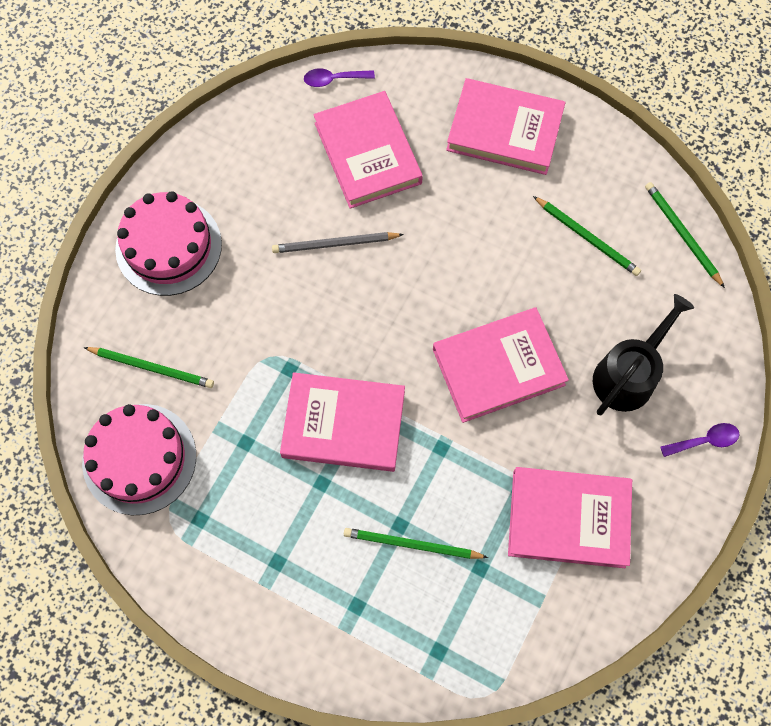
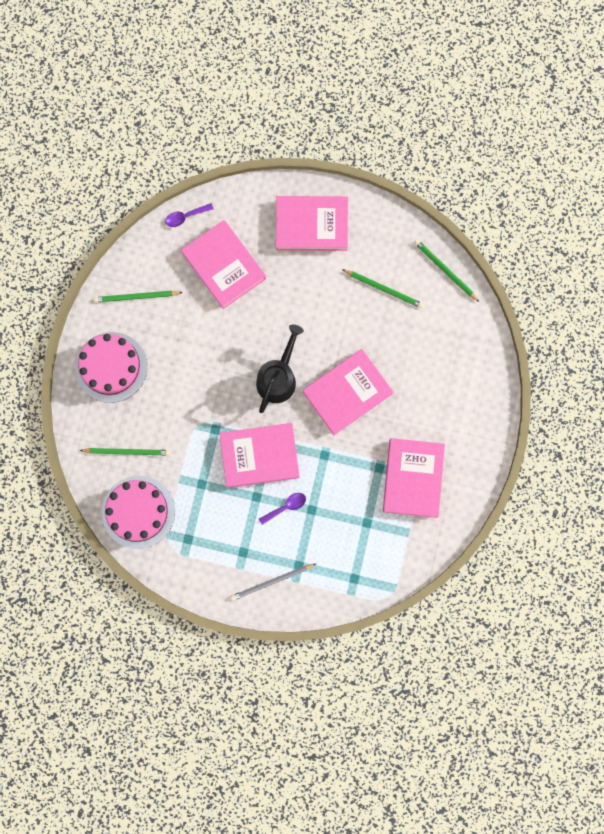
camera: 15 degrees left, 10 degrees up
(335, 244) = (220, 336): grey pencil -> grey pencil (271, 582)
(412, 544) = (322, 520): green pencil -> green pencil (136, 297)
(568, 518) = (413, 478): pink book -> pink book turned 75 degrees counterclockwise
(628, 375) = (430, 376): black watering can -> black watering can (278, 378)
(704, 441) = (486, 407): purple spoon -> purple spoon (286, 507)

